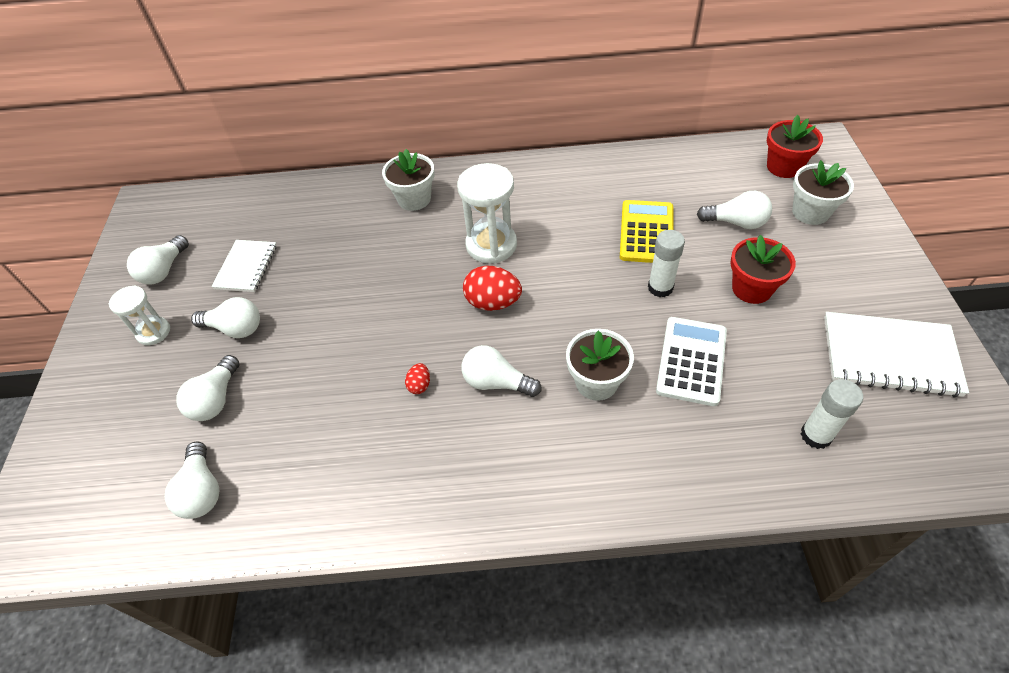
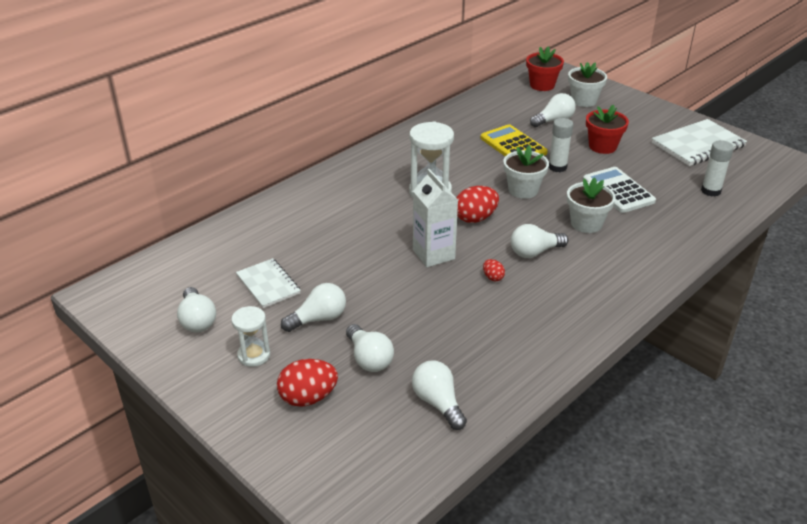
camera: 45 degrees left, 15 degrees down
(133, 404) = (308, 397): none -> red egg
(202, 491) = (438, 403): white light bulb -> white light bulb turned 150 degrees counterclockwise
(403, 321) = (433, 254): none -> white carton
(414, 199) = (338, 192): white flower pot -> white flower pot (523, 190)

